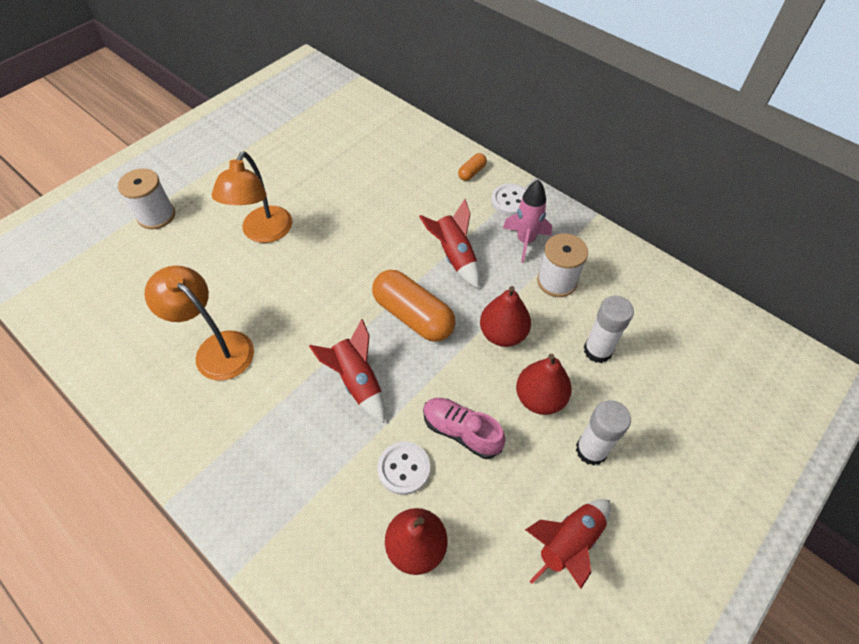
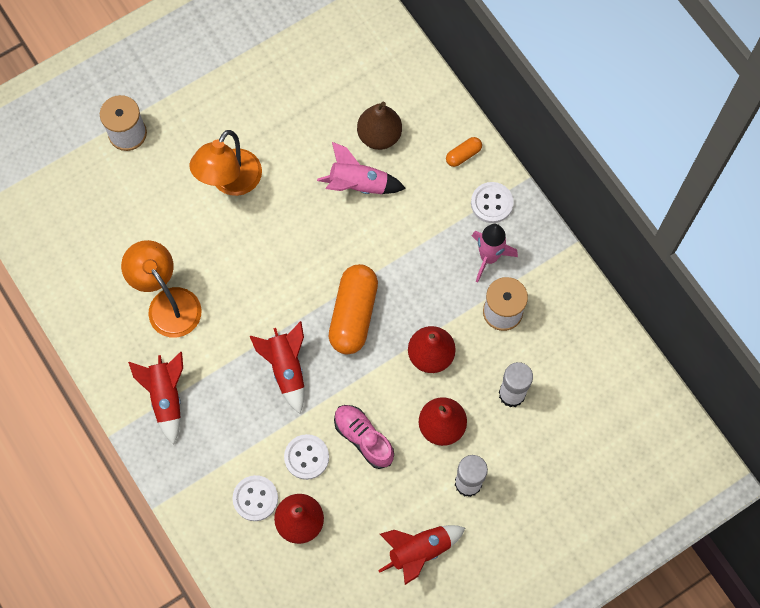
camera: 15 degrees right, 15 degrees up
(355, 532) = (255, 498): none -> white button
(385, 211) = (358, 185): none -> pink rocket
(393, 173) = (379, 136): none -> brown pear
(413, 316) = (353, 314): orange capsule -> orange capsule turned 45 degrees clockwise
(454, 256) = (412, 257): red rocket -> red rocket (166, 397)

